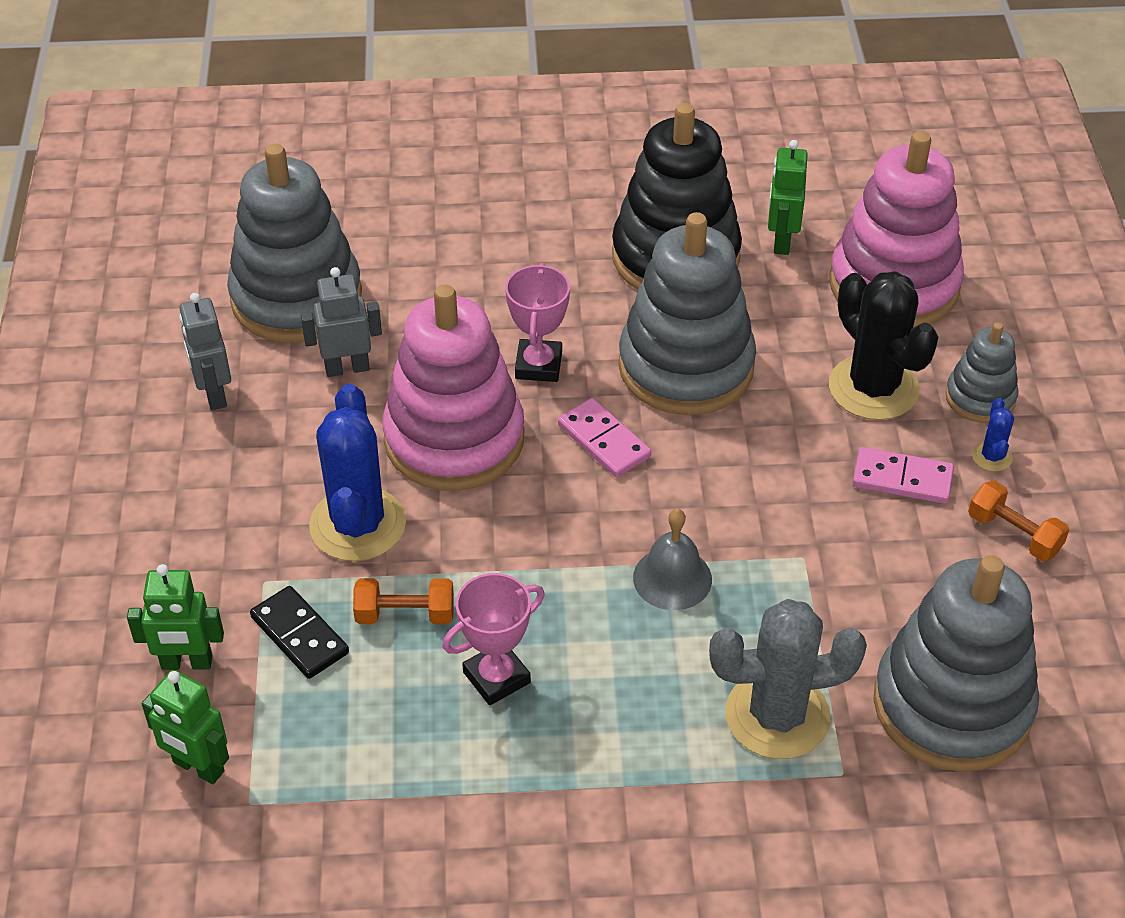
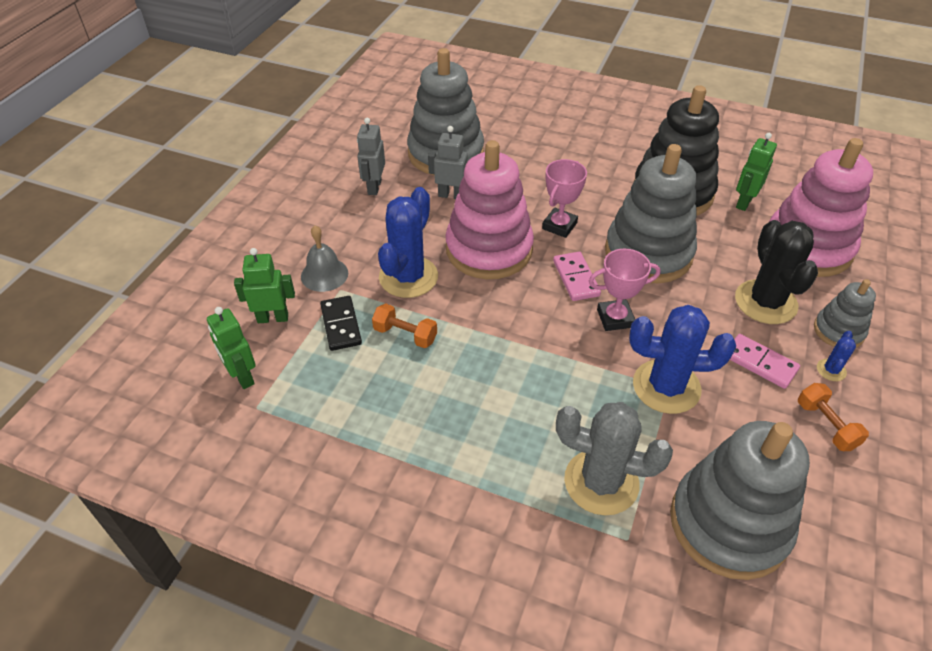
camera: 25 degrees right, 0 degrees up
(187, 663) = (273, 318): green robot -> green robot turned 150 degrees clockwise
(496, 677) = (437, 390): pink trophy -> pink trophy (615, 318)
(672, 578) = (576, 371): grey bell -> grey bell (324, 274)
(799, 556) = (666, 387): none -> blue cactus

